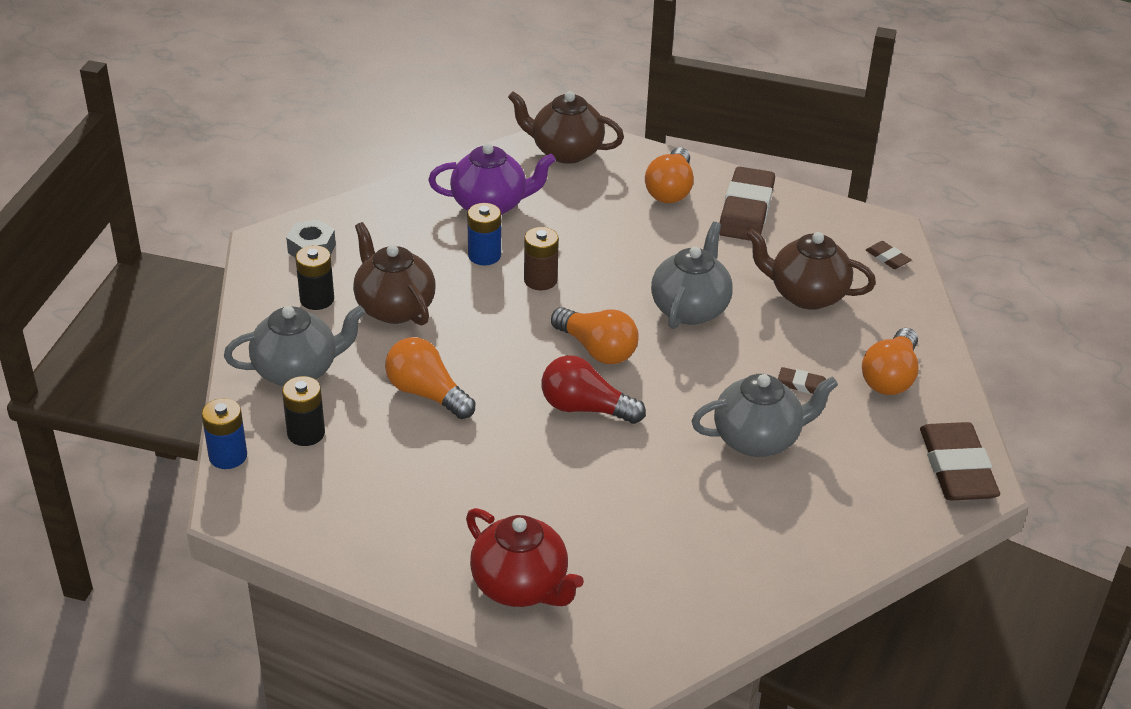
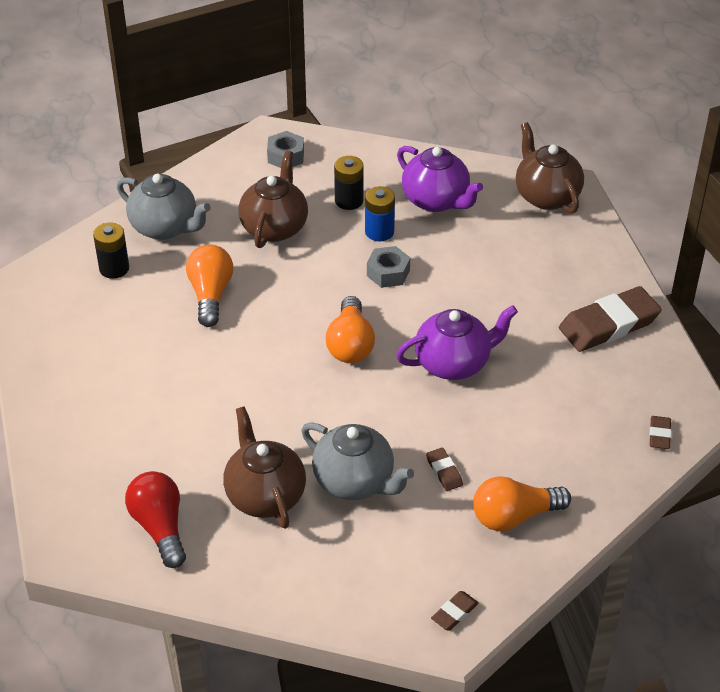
camera: 50 degrees right, 5 degrees up
(228, 456) = (59, 251): blue battery -> none
(317, 299) = (240, 191): black battery -> black battery (349, 201)
(521, 586) = (82, 449): red teapot -> none
(540, 280) = (388, 273): brown battery -> grey nut
(585, 408) = (283, 376): red light bulb -> red light bulb (160, 527)
(670, 190) = (577, 272): orange light bulb -> none
(690, 309) = (454, 363): grey teapot -> purple teapot
(806, 295) = (551, 414): brown teapot -> brown teapot (265, 495)
(957, 468) = (454, 613): brown eraser -> brown eraser, size x0.45

